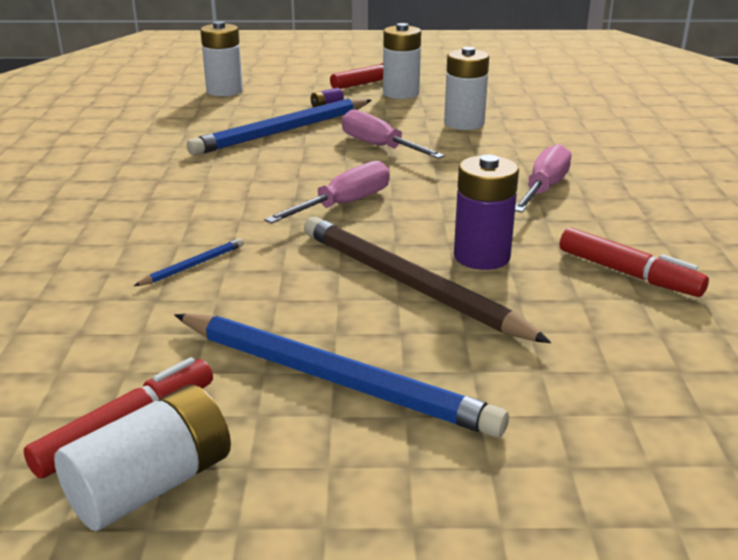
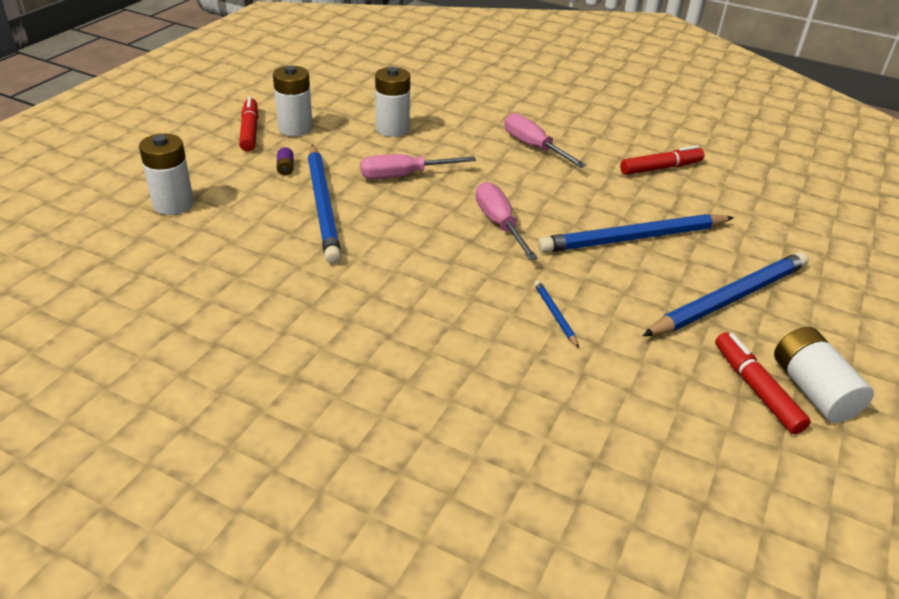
camera: 65 degrees left, 10 degrees up
(409, 284) = (634, 238): brown pencil -> blue pencil
(481, 257) = (613, 202): purple battery -> none

